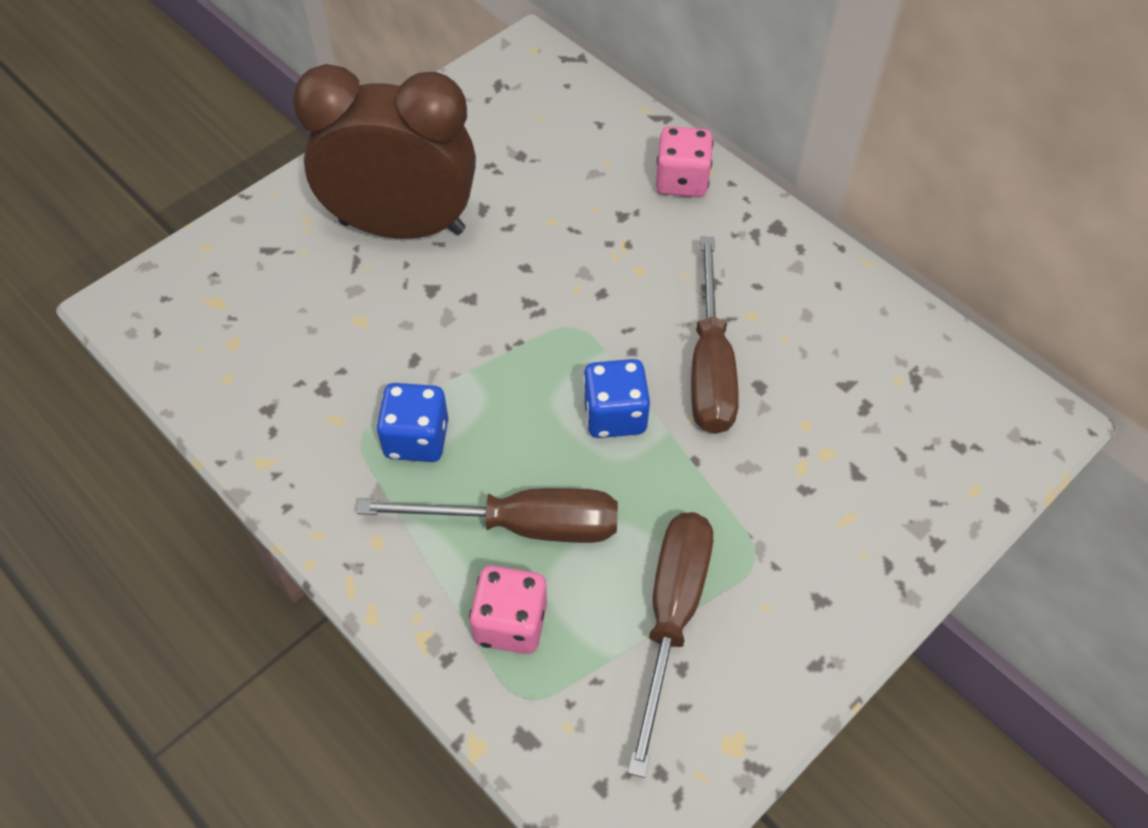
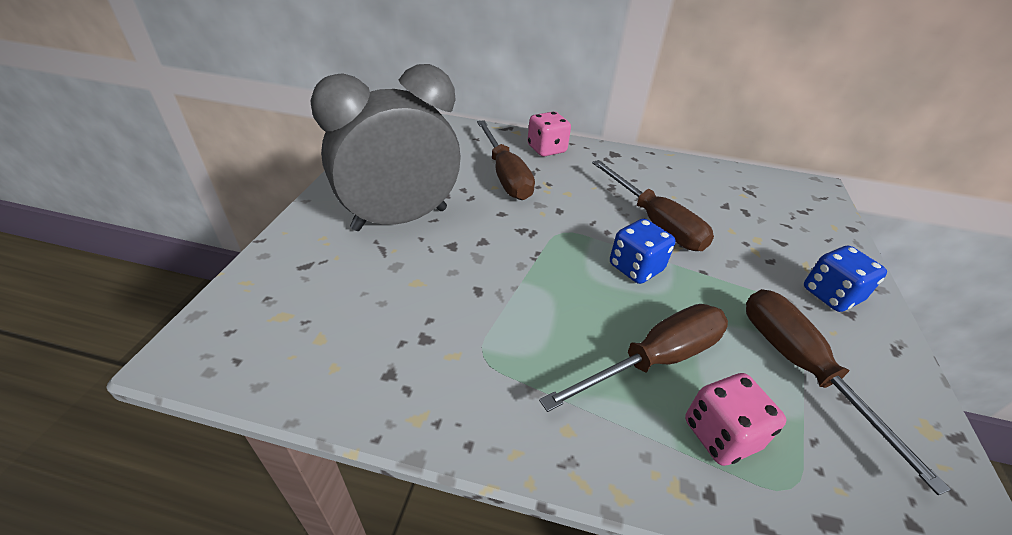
camera: 35 degrees left, 15 degrees down
(402, 227) = (400, 219): brown clock -> grey clock
(416, 439) = (527, 339): blue dice -> blue dice (831, 295)
(581, 207) = (505, 175): none -> brown screwdriver

